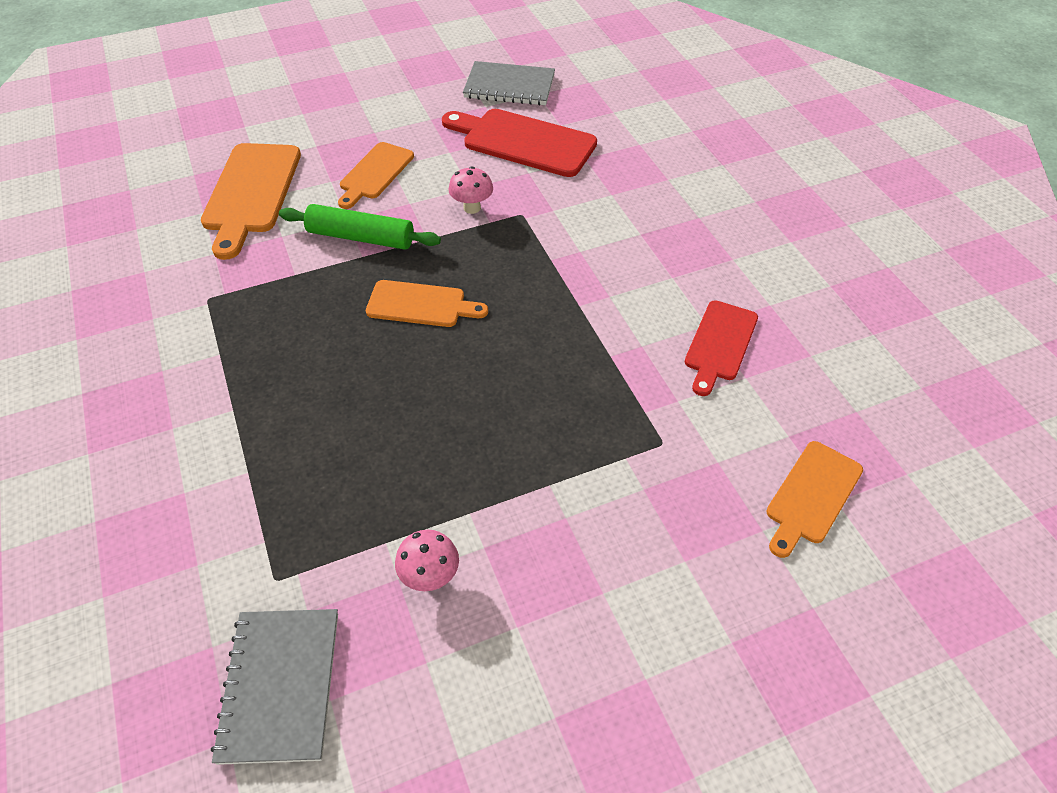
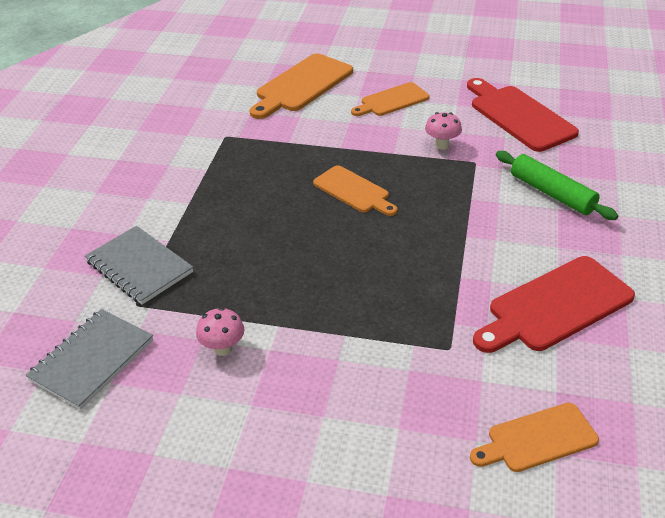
camera: 35 degrees right, 10 degrees down
(361, 237) = (349, 136): green rolling pin -> green rolling pin (552, 193)
(509, 86) = (540, 76): grey notebook -> grey notebook (139, 267)
(720, 344) = (556, 306): red cutting board -> red cutting board, size x1.60

